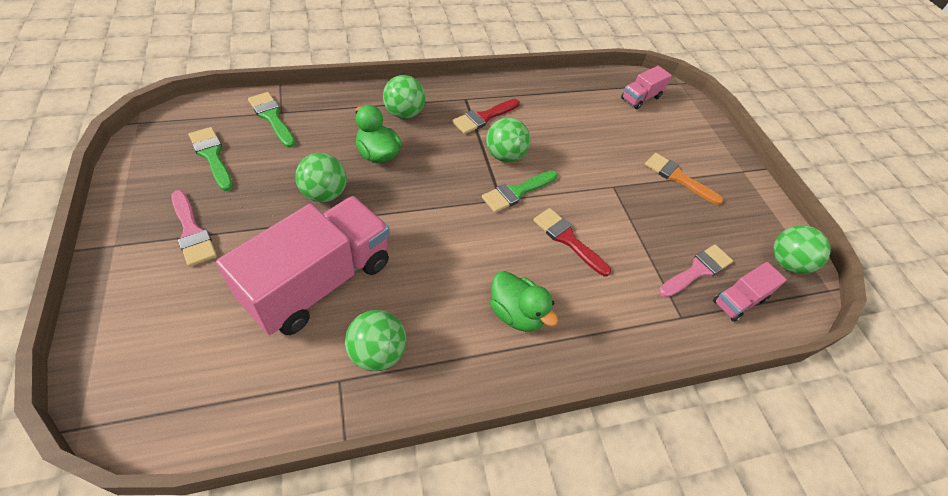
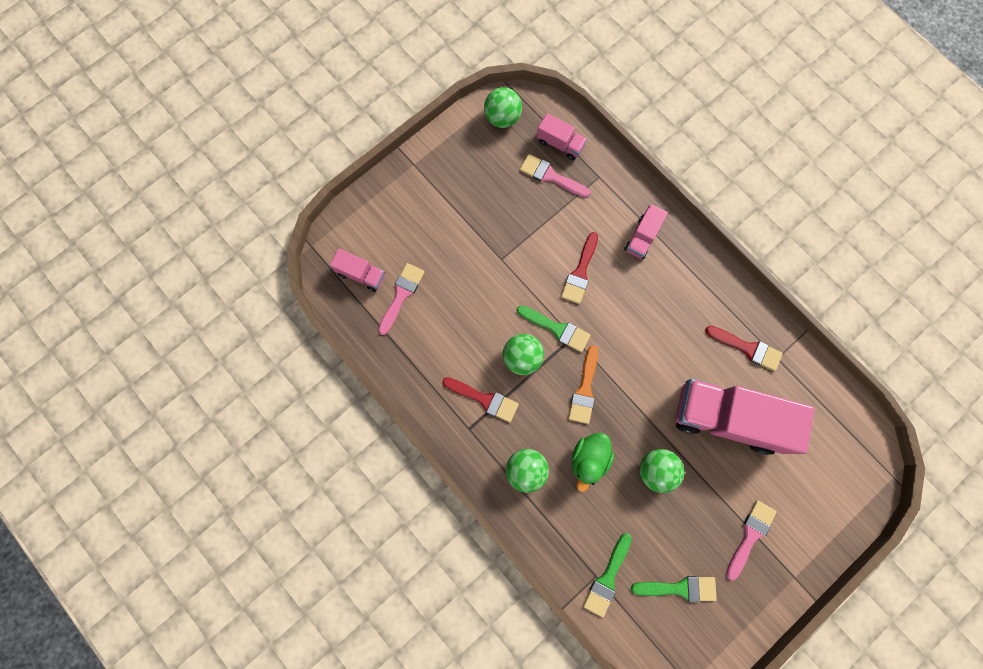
camera: 110 degrees left, 25 degrees up
(212, 156) = (679, 588): green brush -> green brush turned 120 degrees counterclockwise
(377, 353) = (747, 348): green ball -> red brush
(516, 313) = (665, 279): green duck -> none
(582, 319) = (642, 237): none -> pink truck
(610, 111) = (401, 295): none -> pink brush
(677, 177) = (457, 213): orange brush -> orange brush (584, 389)

